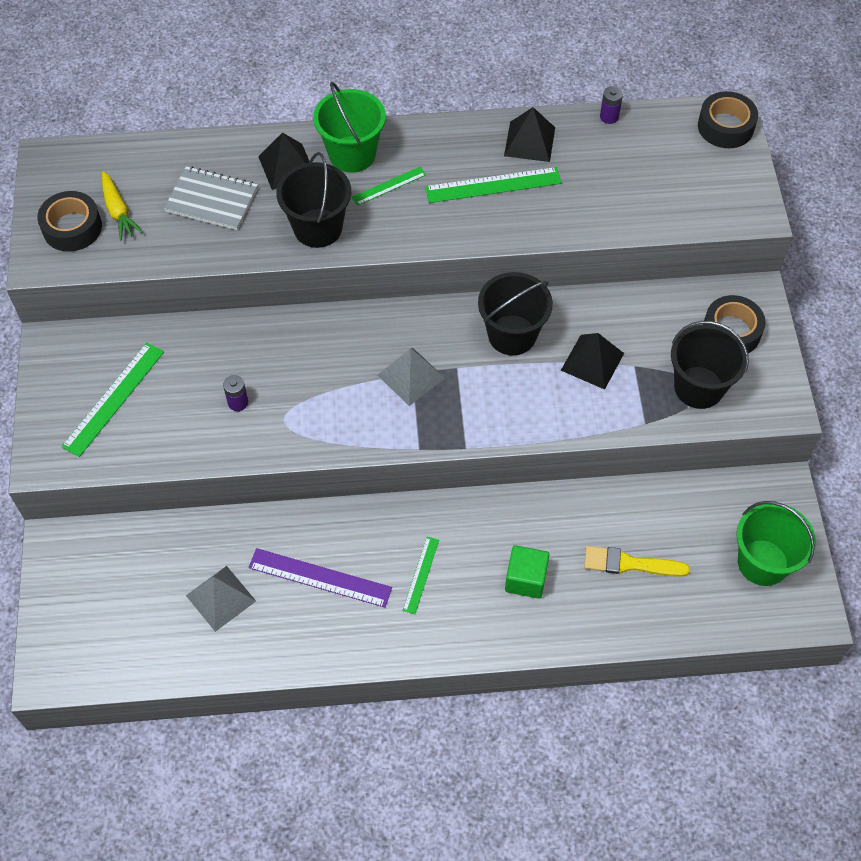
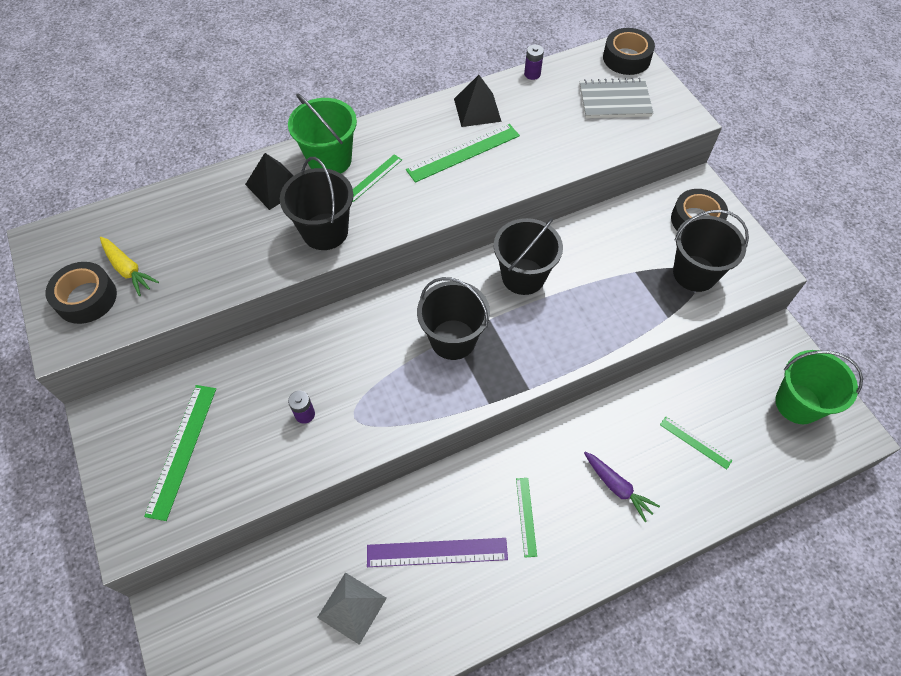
camera: 20 degrees left, 0 degrees up
(212, 200) = (216, 234): grey notebook -> grey notebook (614, 101)
(411, 376) = (453, 339): grey pyramid -> black bucket
(525, 579) = (617, 487): green cube -> purple carrot
(592, 361) = (599, 278): black pyramid -> none
(629, 564) = (695, 442): yellow brush -> green ruler

